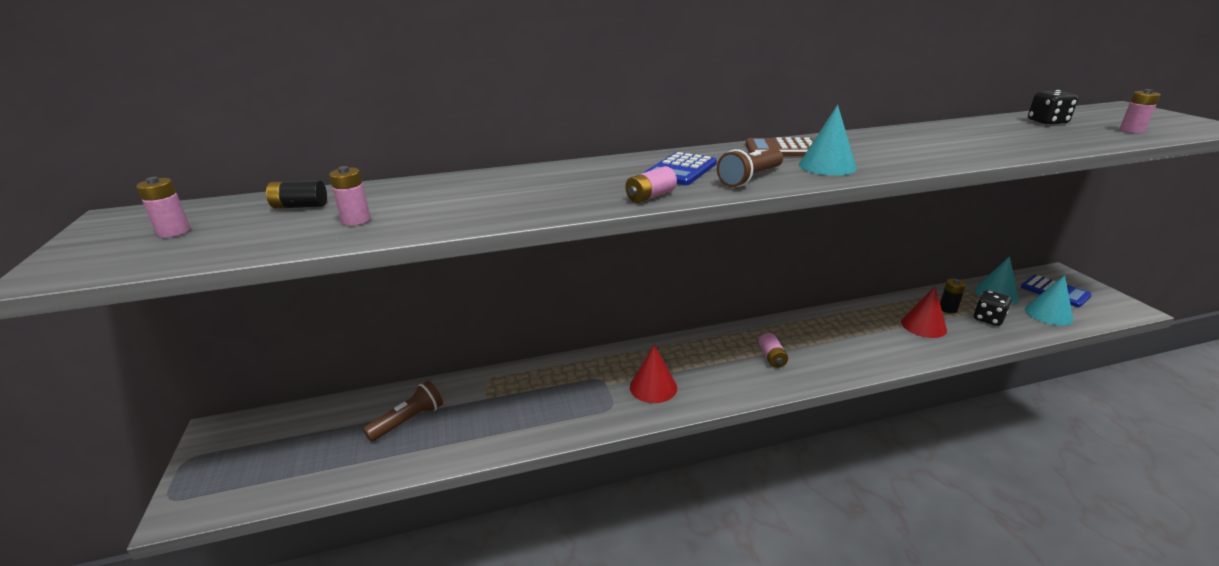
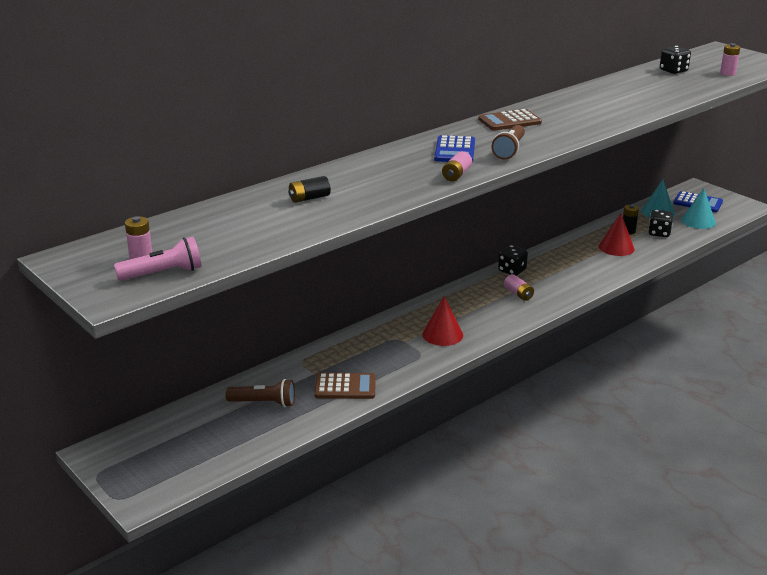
camera: 25 degrees left, 0 degrees up
(156, 254) = (163, 273): none -> pink flashlight
(300, 206) = (204, 224): black battery -> black battery (309, 198)
(356, 220) = (270, 226): pink battery -> none
(408, 420) = (264, 403): brown flashlight -> brown flashlight turned 75 degrees clockwise
(501, 425) = (345, 387): none -> brown calculator
(781, 327) = (512, 270): none -> black dice
(827, 166) = (552, 132): turquoise cone -> none

